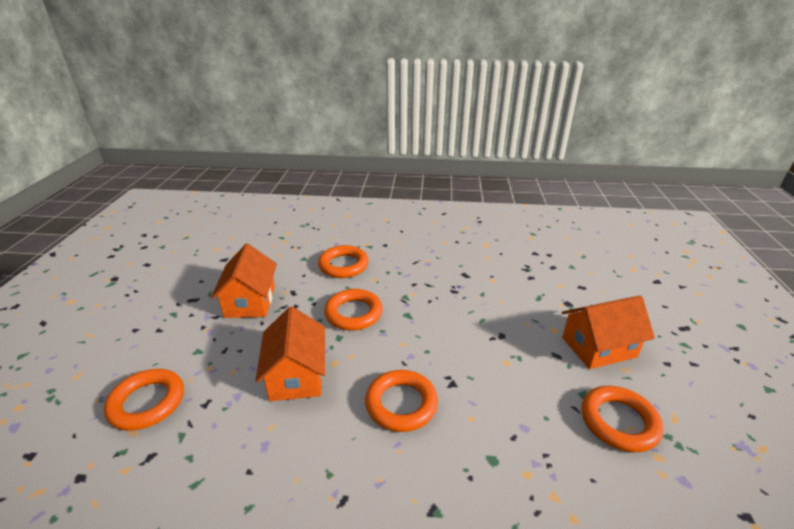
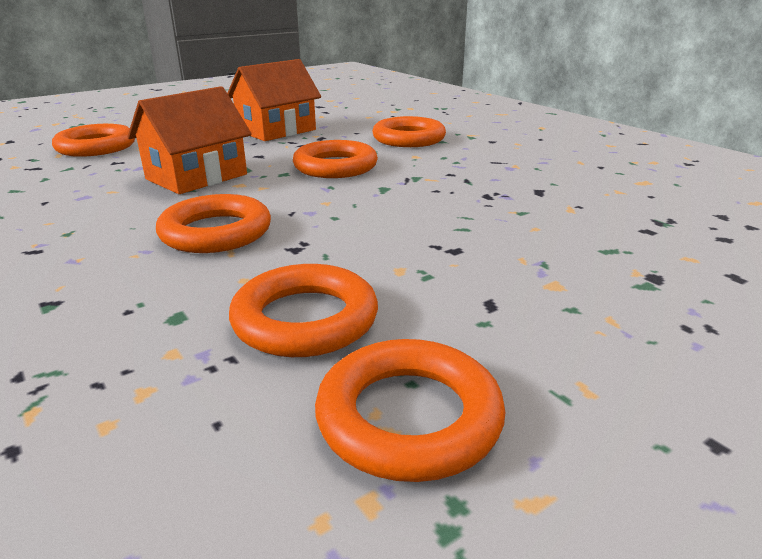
camera: 50 degrees right, 5 degrees down
(529, 415) = (305, 319): none -> orange ring
(598, 347) = (592, 339): orange house -> none

